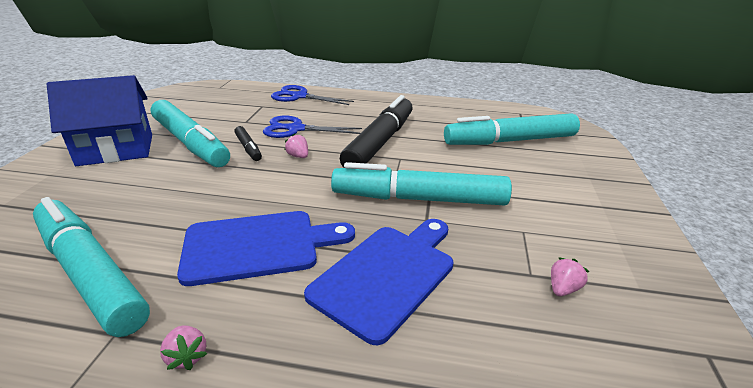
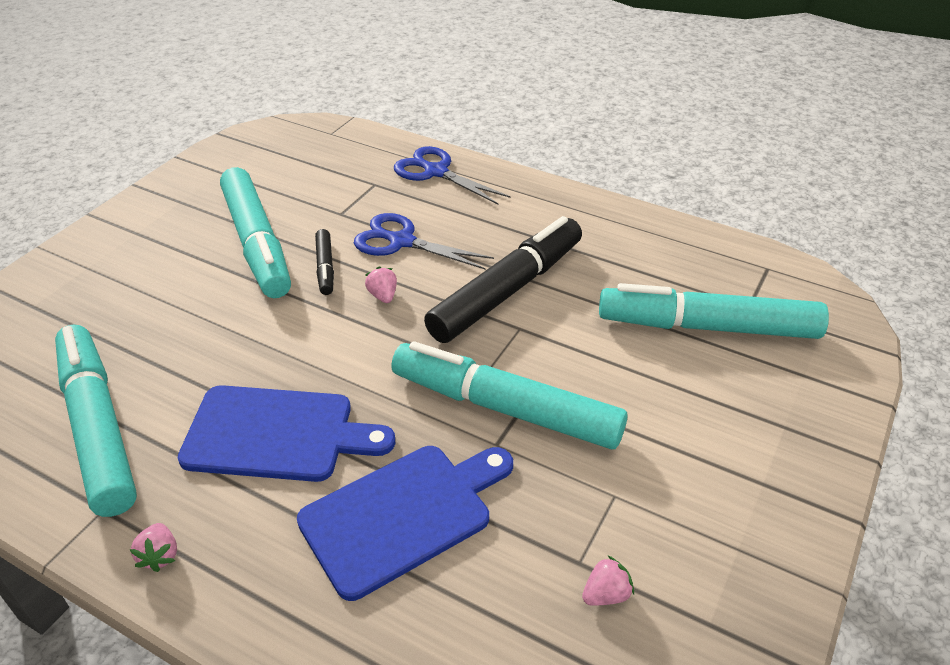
camera: 20 degrees right, 10 degrees up
(116, 150) = (167, 239): blue house -> none

